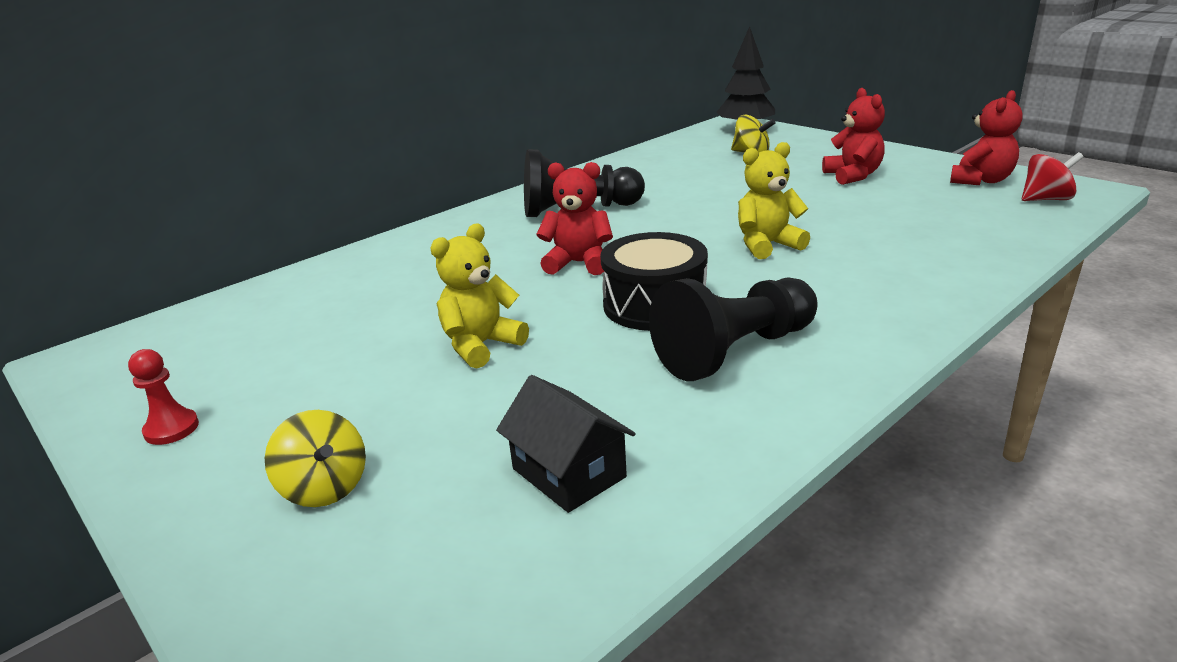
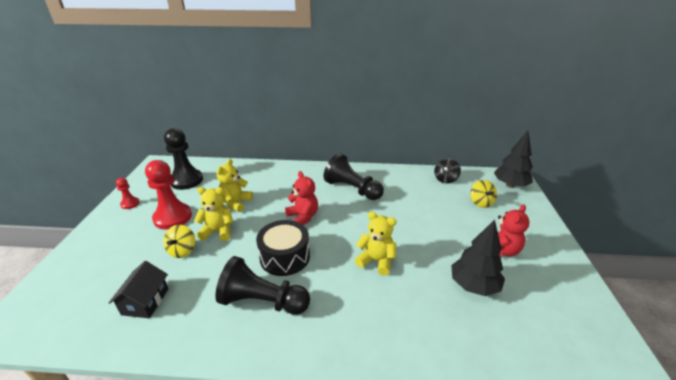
camera: 45 degrees right, 5 degrees up
(234, 339) = (186, 180): none -> black pawn
(325, 488) = (113, 252): yellow spinning top -> yellow spinning top (182, 251)
(340, 384) = (173, 217): none -> red pawn
(425, 307) = (236, 203): none -> yellow teddy bear
(669, 153) = (445, 179): none -> black spinning top
(891, 209) = (474, 285): none -> black tree
(981, 180) = (569, 307): red teddy bear -> none
(1046, 199) = (580, 352): red spinning top -> none

